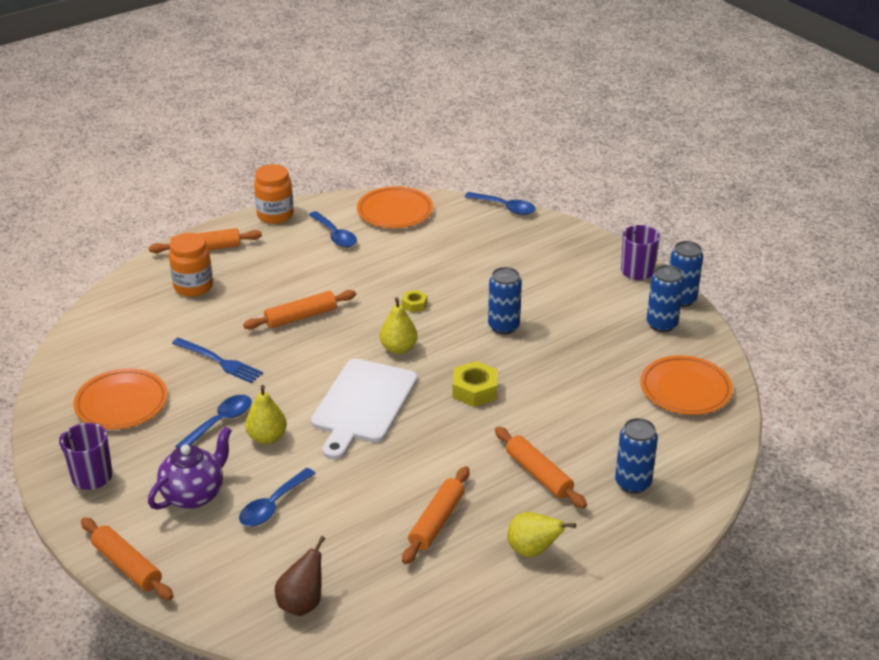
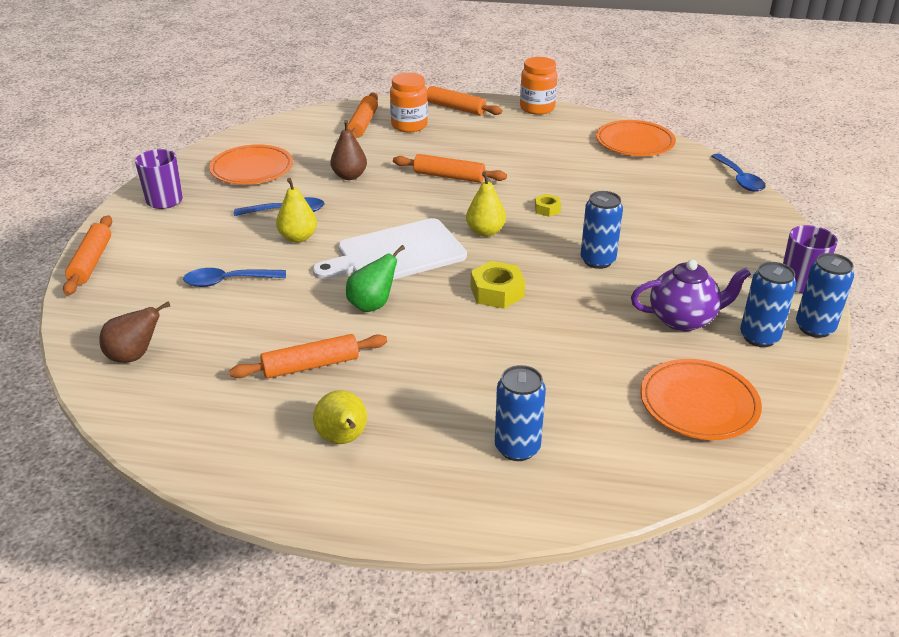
camera: 45 degrees right, 0 degrees up
(194, 495) = (197, 245): purple teapot -> purple teapot (683, 319)
(219, 361) = (349, 176): blue fork -> brown pear
(335, 235) = (560, 138): blue spoon -> none
(408, 453) = (373, 305): none -> green pear
(539, 474) = (446, 385): orange rolling pin -> orange rolling pin (363, 124)

